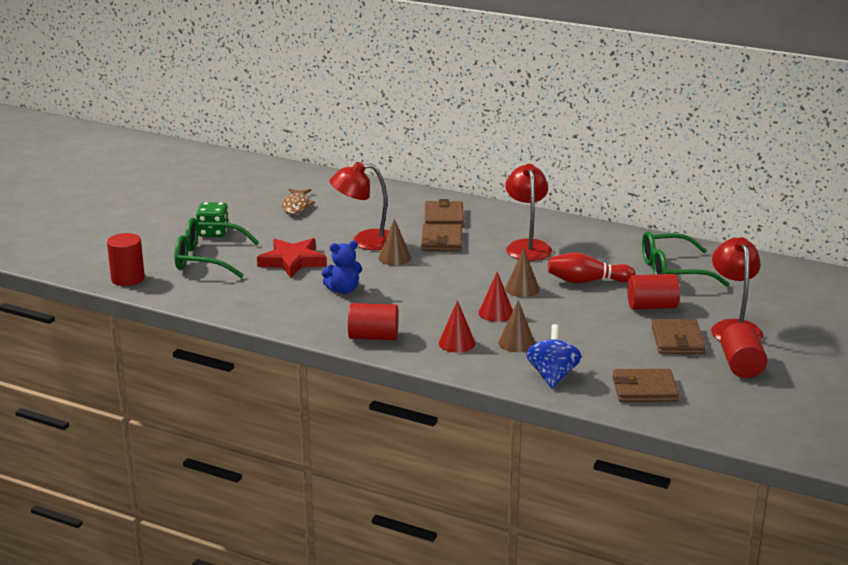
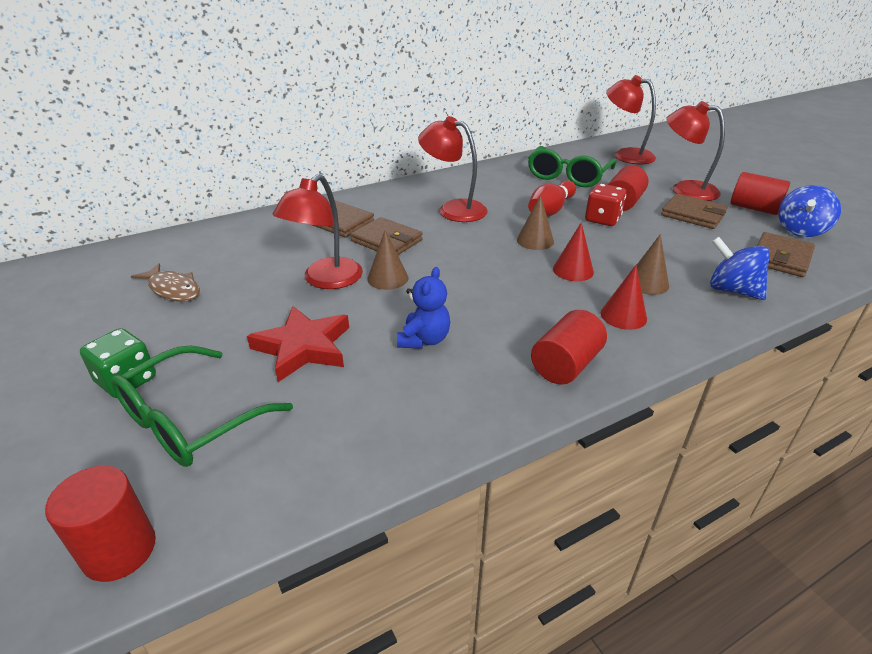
camera: 55 degrees left, 10 degrees up
(602, 305) = (602, 219): none -> red dice
(722, 393) = (800, 230): none -> blue spinning top
(777, 285) = (625, 155): none -> red lamp

